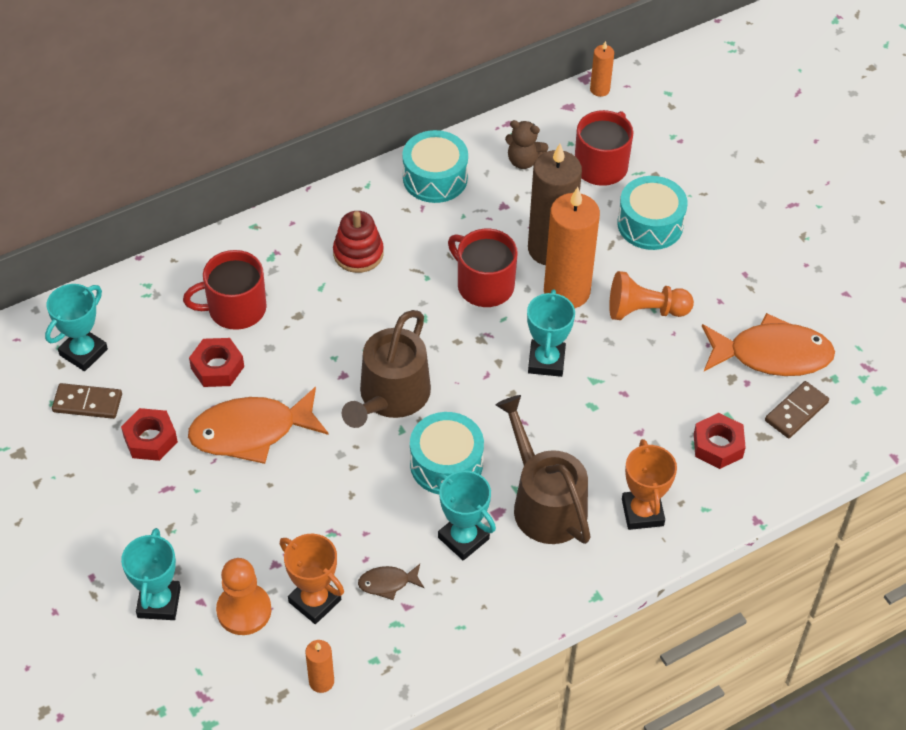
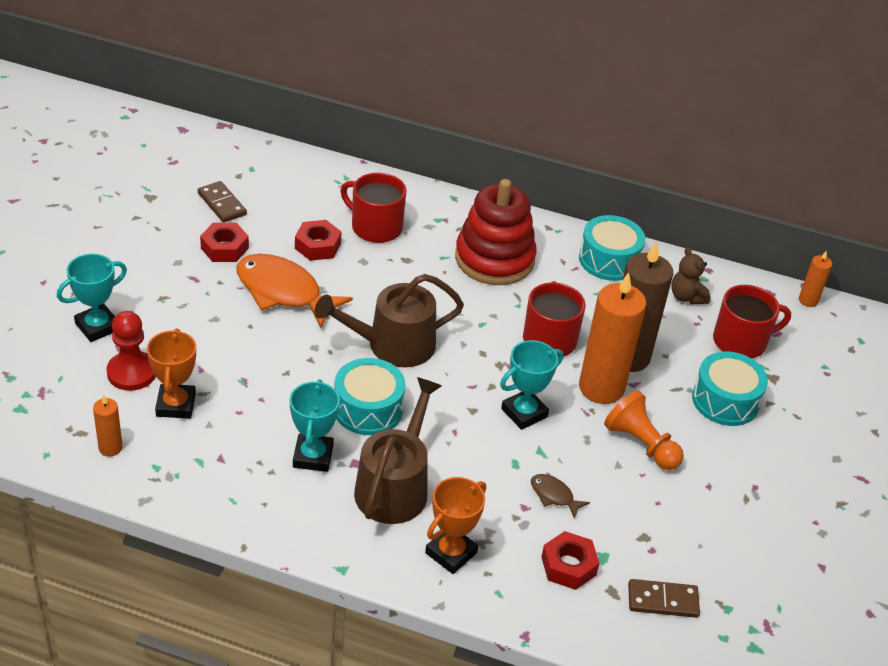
camera: 45 degrees right, 10 degrees down
(83, 352) = (259, 180): turquoise trophy -> none
(244, 610) = (132, 372): orange pawn -> red pawn
(358, 253) = (494, 259): red stacking toy -> red stacking toy, size x1.73
(387, 583) = (230, 436): brown fish -> brown fish (554, 495)
(772, 355) = (699, 551): orange fish -> none

